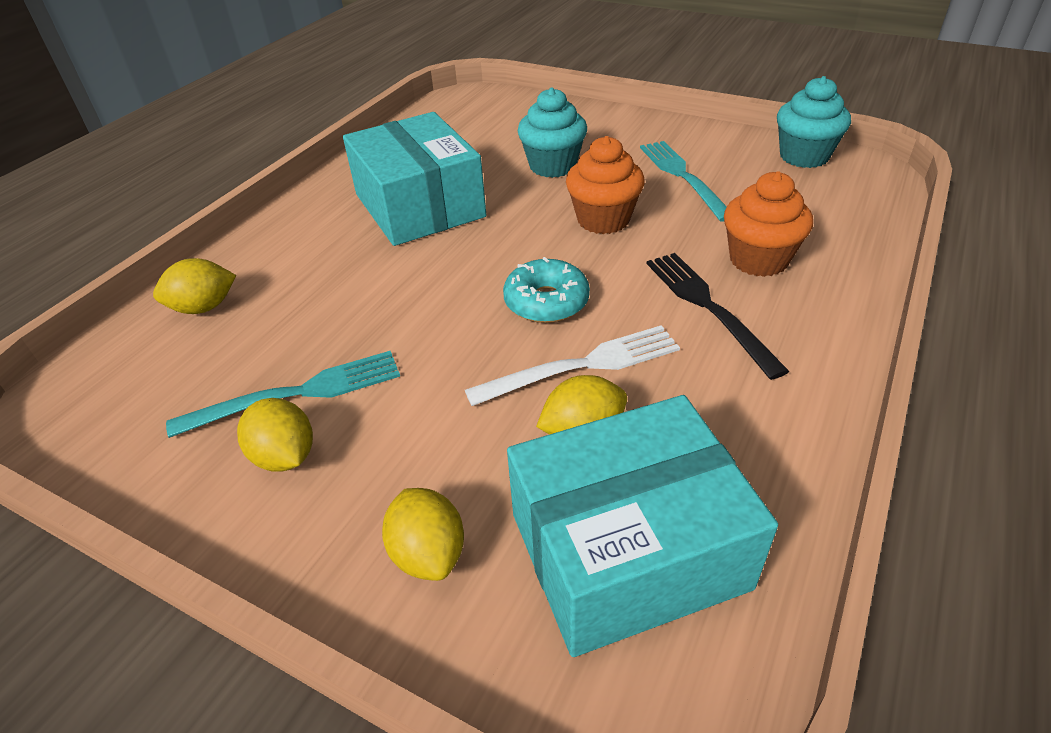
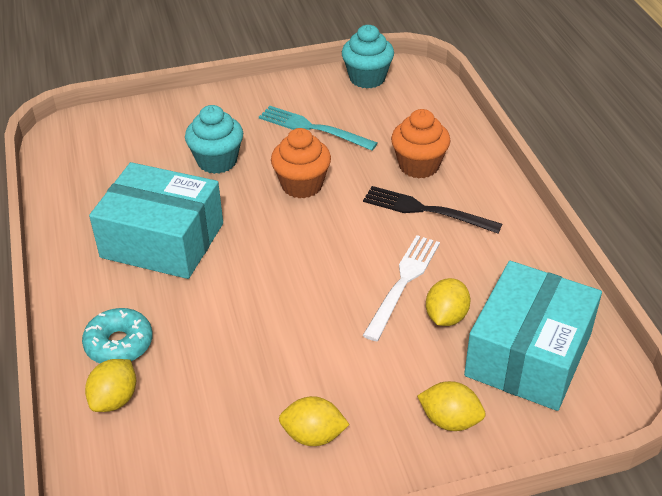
camera: 45 degrees left, 0 degrees up
(299, 393) = (268, 401): turquoise fork -> none
(546, 302) = (337, 258): turquoise donut -> turquoise donut (119, 344)

